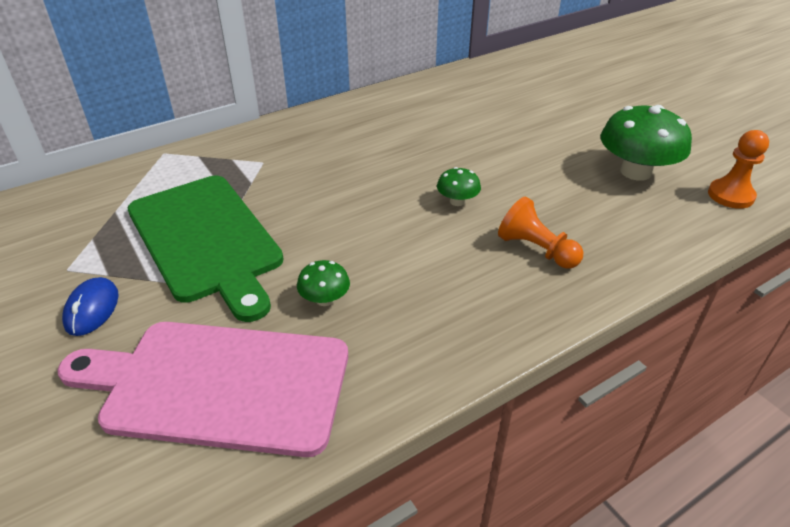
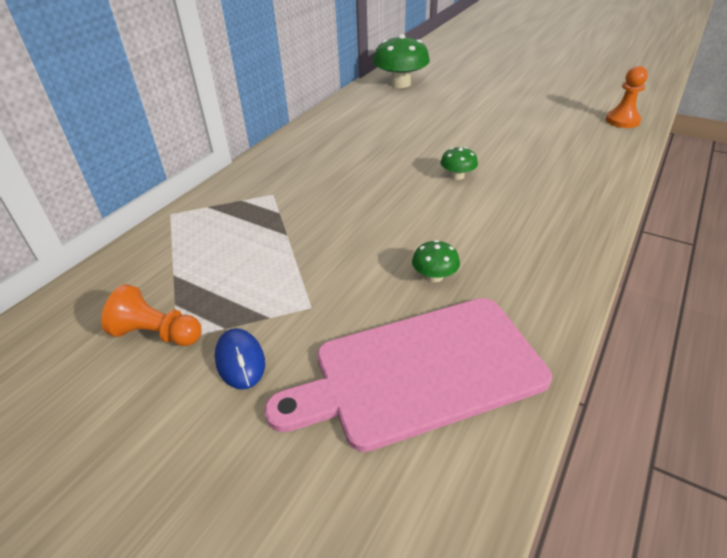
camera: 25 degrees left, 0 degrees up
(206, 240) = (288, 268): green cutting board -> none
(536, 250) = (544, 190): orange pawn -> orange pawn (157, 334)
(635, 172) = (553, 122): green mushroom -> green mushroom (400, 84)

